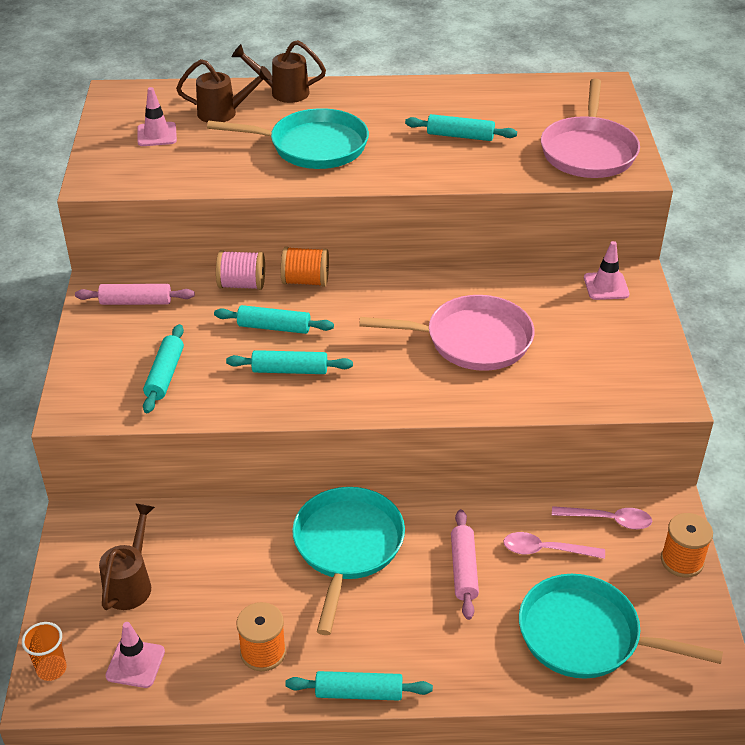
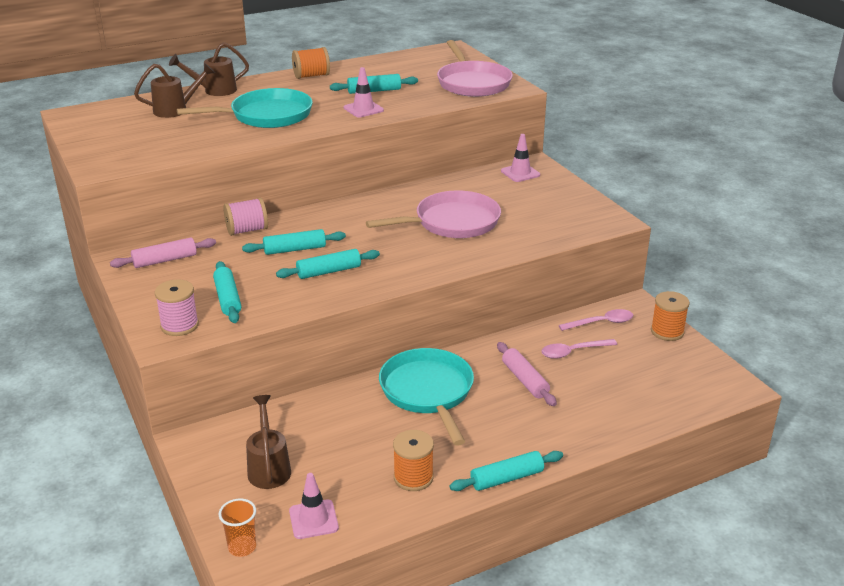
camera: 25 degrees left, 10 degrees down
(98, 396) = (179, 325): none -> pink spool
(157, 135) = (130, 131): pink traffic cone -> pink traffic cone (363, 109)
(305, 281) = (297, 217): orange spool -> orange spool (311, 76)
(586, 635) = (639, 392): turquoise pan -> none

